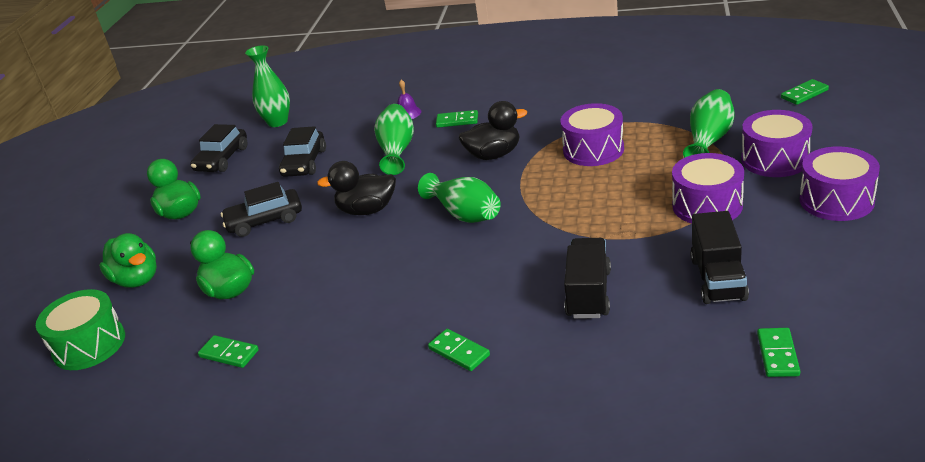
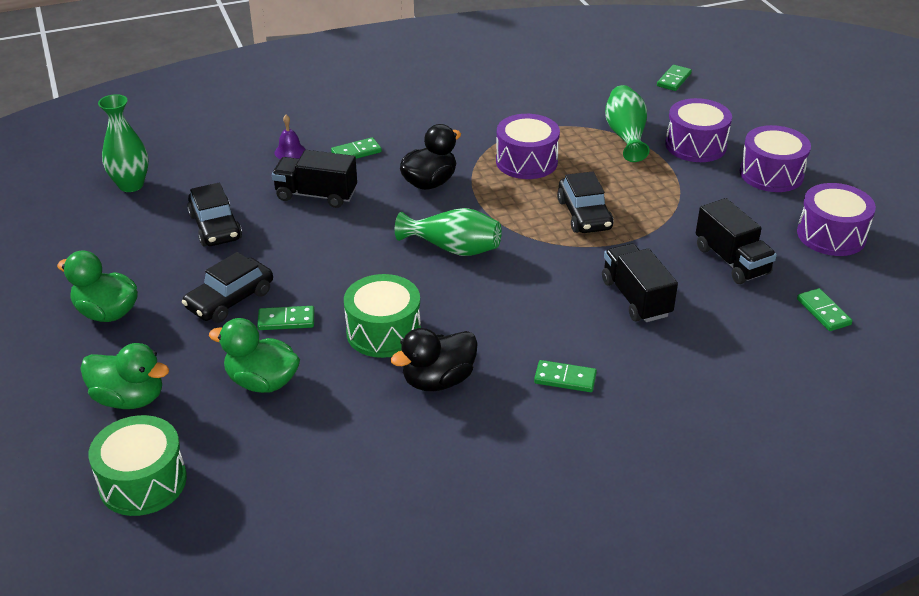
camera: 35 degrees left, 5 degrees up
(222, 159) = (99, 241): black car -> black car (584, 214)
(229, 353) = (328, 444): green domino -> green domino (286, 320)
(349, 272) = (383, 332): none -> green drum
(367, 210) = (342, 265): black duck -> black duck (438, 380)
(397, 150) = (316, 195): green vase -> black truck
(707, 205) = (672, 197): purple drum -> purple drum (831, 235)

